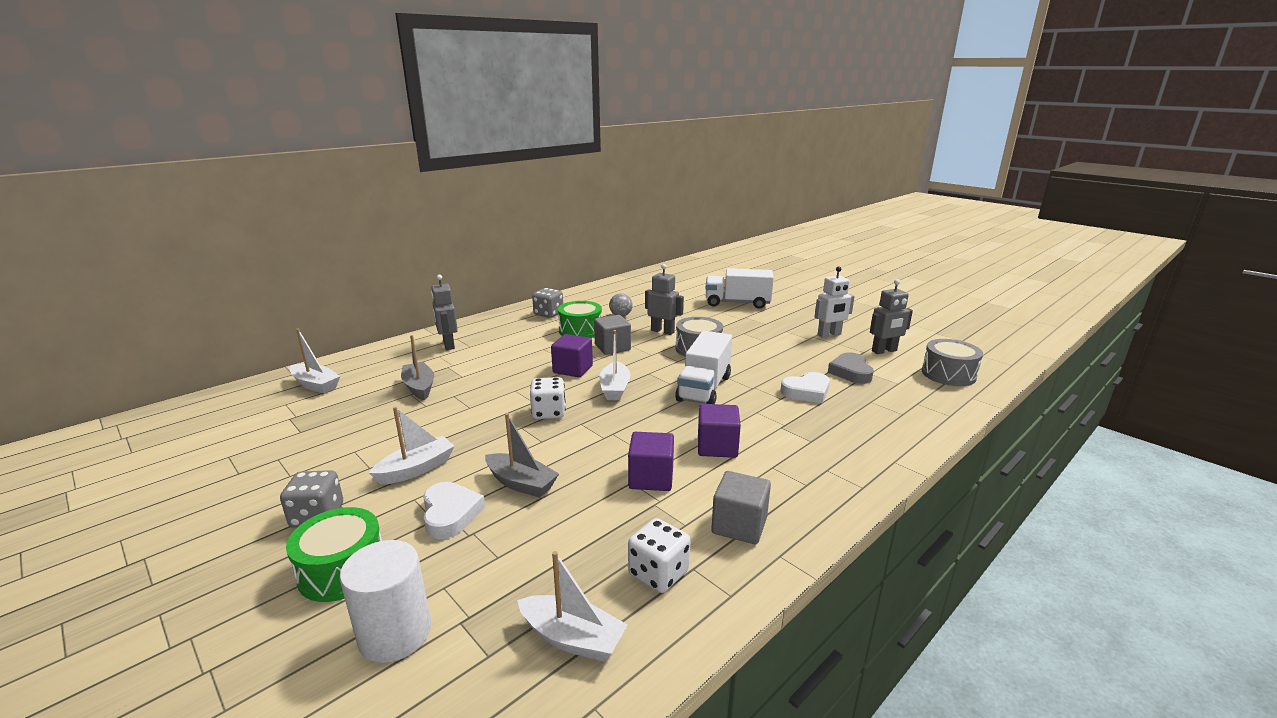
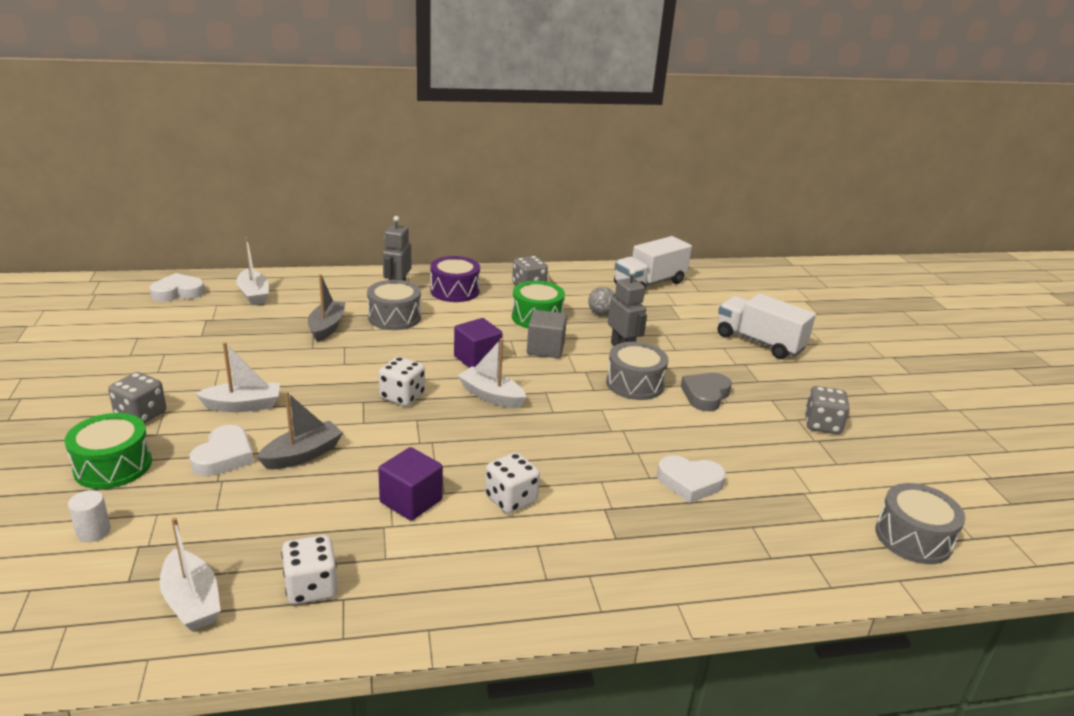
camera: 30 degrees right, 5 degrees up
(229, 407) = (178, 292): none -> white heart
(395, 634) = (94, 531): white cylinder -> white cylinder, size x0.52
(470, 363) = (394, 317): none -> grey drum
(496, 332) = (454, 291): none -> purple drum
(521, 483) = (303, 455): grey boat -> grey boat turned 105 degrees counterclockwise
(615, 388) = (491, 396): white boat -> white boat turned 90 degrees clockwise
(704, 388) = (580, 432): white truck -> white truck (649, 283)
(717, 447) = (511, 499): purple cube -> white dice
(739, 525) = (430, 583): grey cube -> none
(829, 335) = (822, 425): white robot -> grey dice
(850, 372) = (780, 482): grey heart -> grey heart (705, 395)
(884, 351) = (867, 473): grey robot -> none

